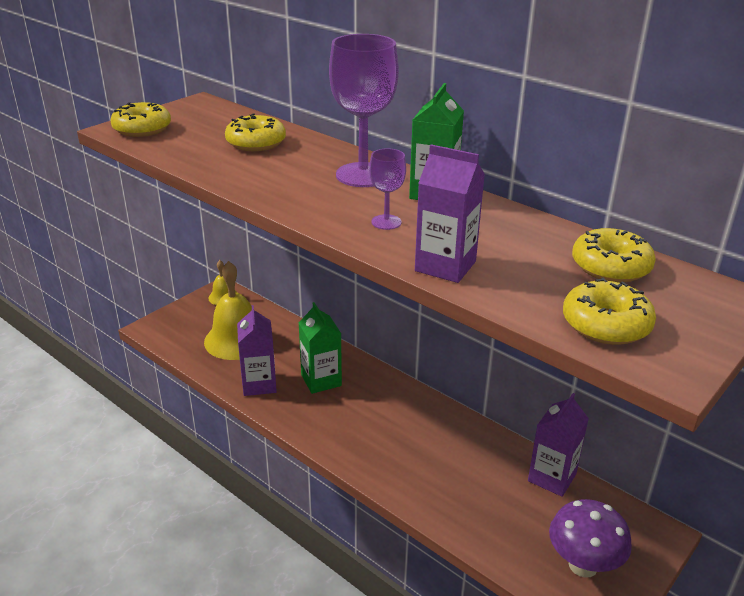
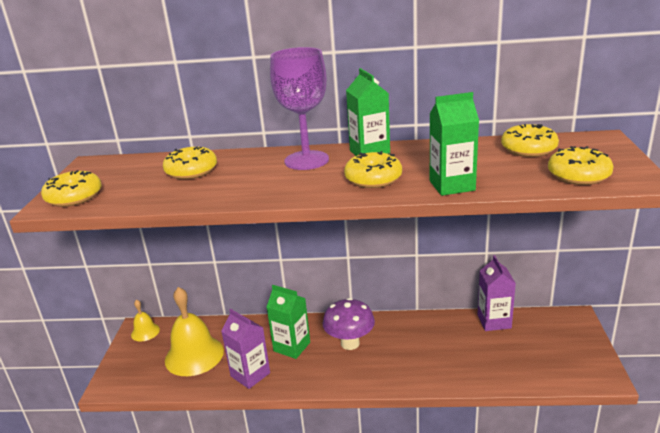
camera: 35 degrees left, 5 degrees down
(386, 222) = (373, 179): purple goblet -> yellow donut
(445, 266) = (452, 185): purple carton -> green carton
(583, 565) = (564, 357): purple mushroom -> purple mushroom (350, 343)

